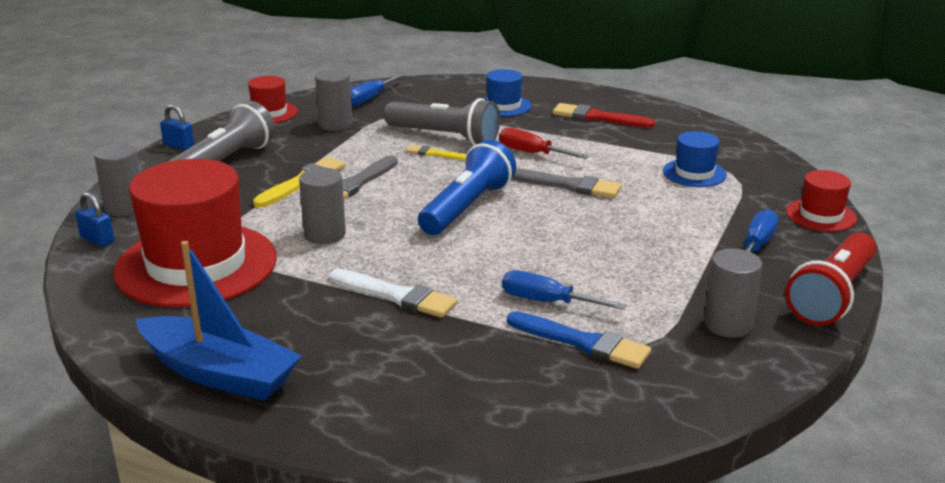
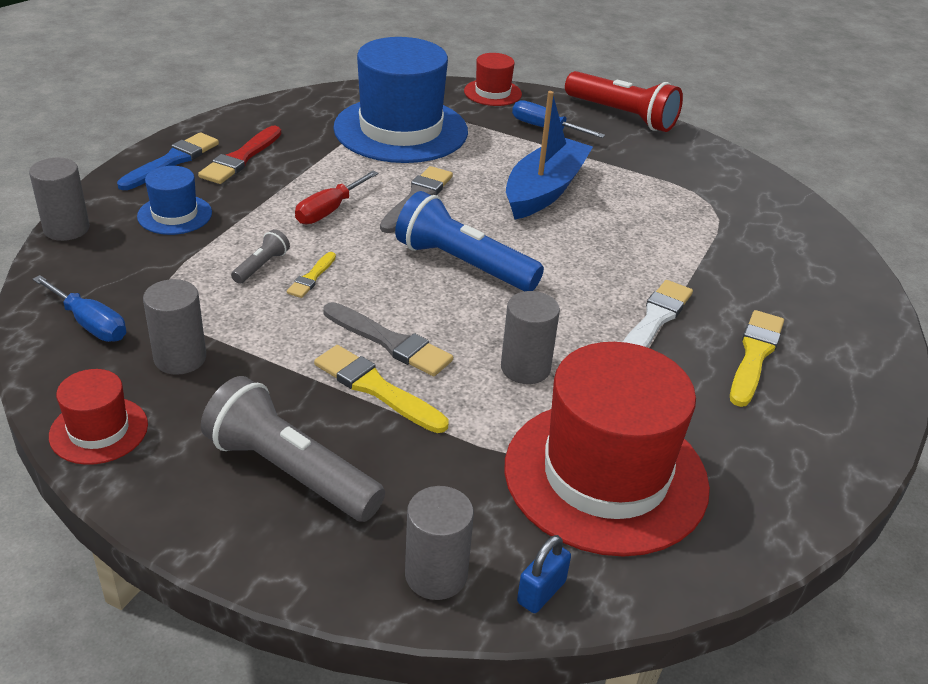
camera: 90 degrees left, 10 degrees up
(179, 146) = (206, 535): blue padlock -> none
(219, 373) = (820, 438): blue boat -> blue boat (544, 190)
(344, 348) = (755, 355): none -> yellow brush
(445, 137) = (261, 266): grey flashlight -> grey flashlight, size x0.46
(547, 302) = (651, 237): blue screwdriver -> none
(582, 342) = (712, 227): blue brush -> blue brush (172, 161)
(694, 173) = (401, 130): blue hat -> blue hat, size x2.15
(727, 324) = (671, 162): grey cylinder -> grey cylinder (66, 229)

